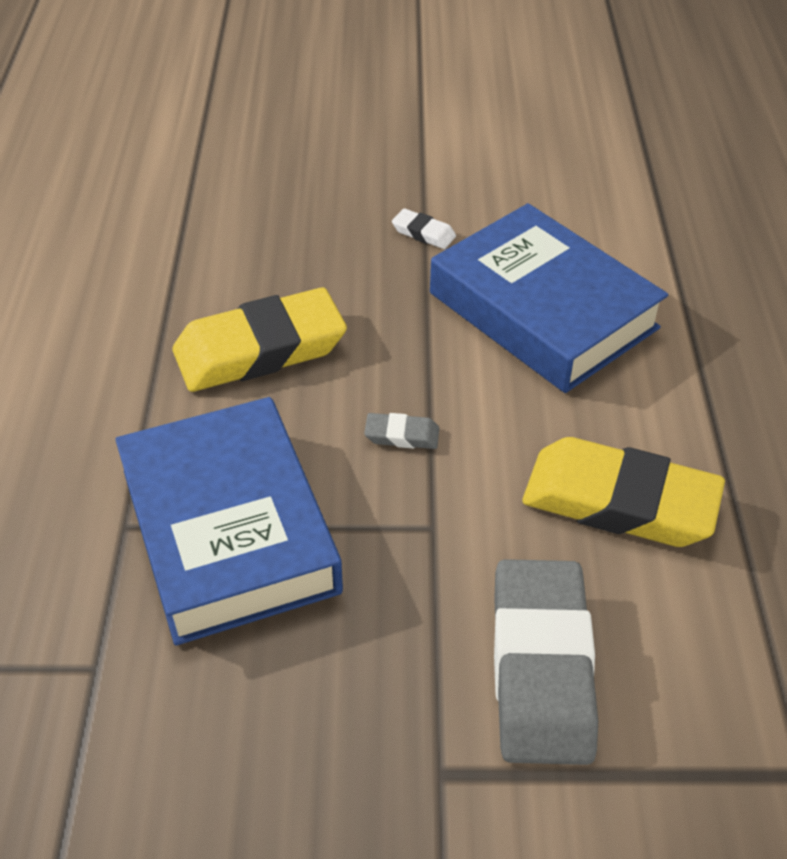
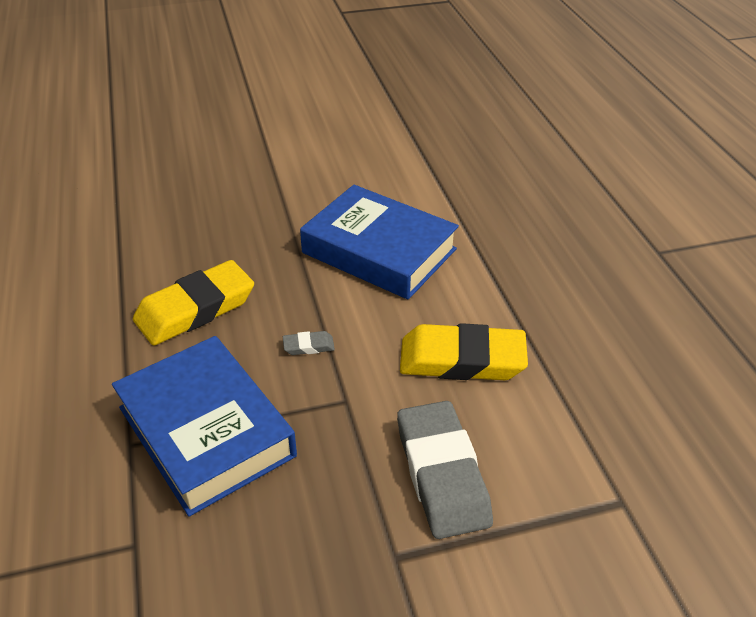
camera: 15 degrees left, 5 degrees down
(423, 233) = (287, 216): white eraser -> none

